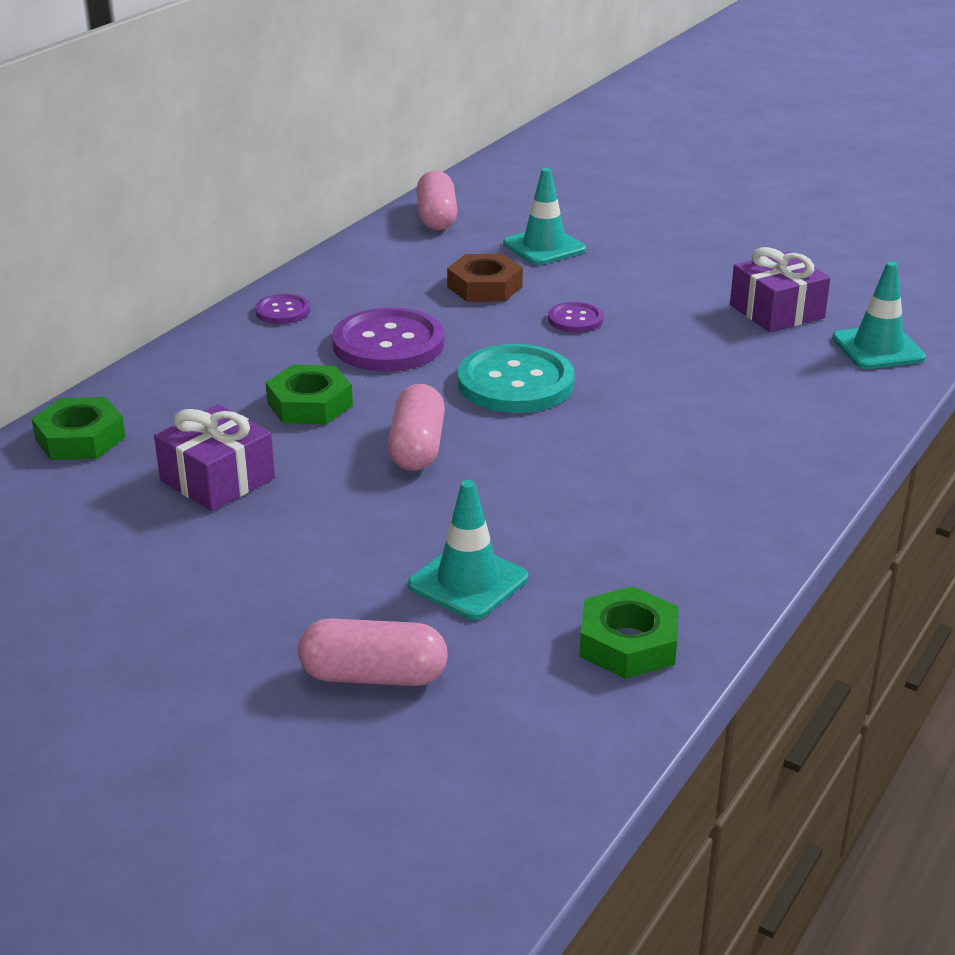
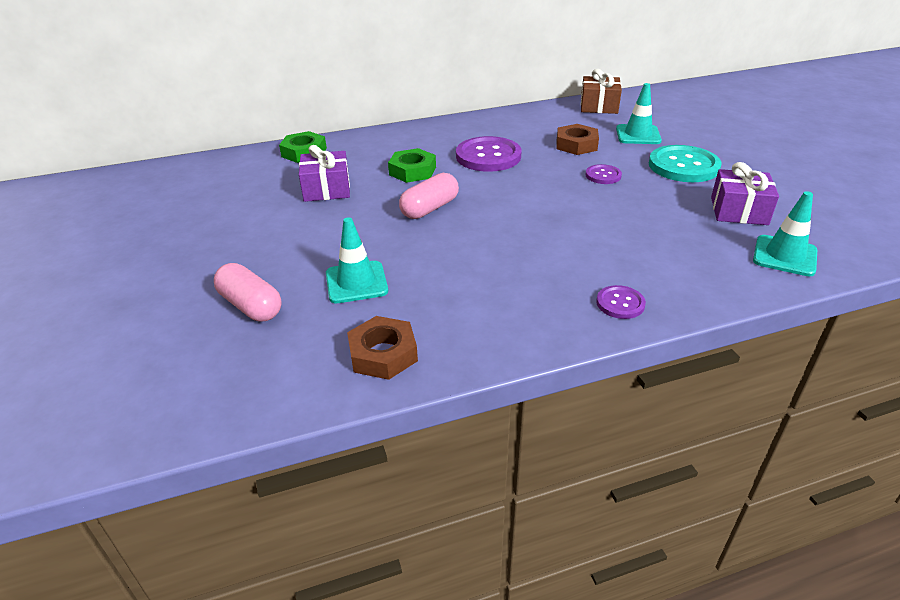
camera: 40 degrees right, 5 degrees up
(283, 311) = (462, 127): purple button -> purple button (620, 303)
(436, 217) = (599, 106): pink capsule -> brown gift
(515, 383) = (524, 196): turquoise button -> turquoise button (683, 166)
(628, 643) = (383, 354): green nut -> brown nut

